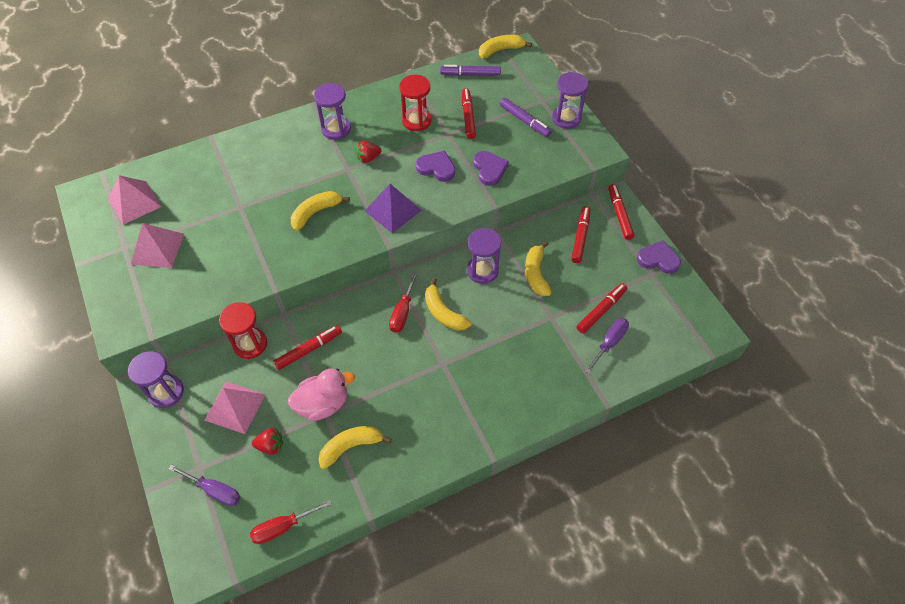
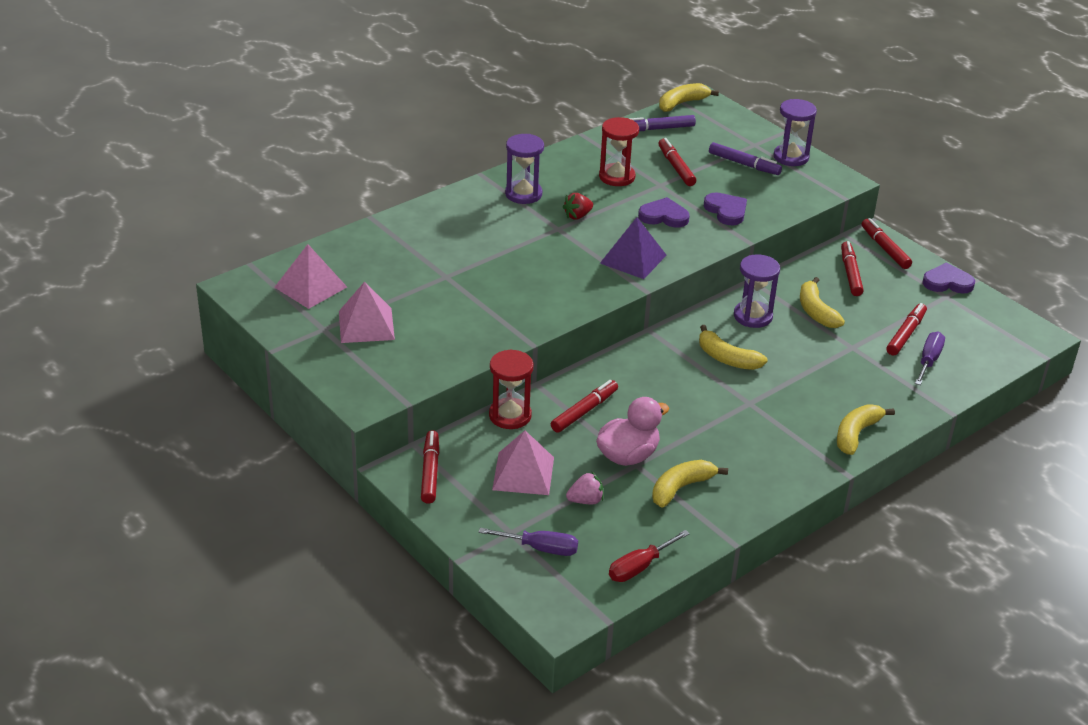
camera: 15 degrees left, 20 degrees down
(166, 392) = (430, 472): purple hourglass -> red marker
(270, 446) = (585, 501): red strawberry -> pink strawberry
(316, 212) = (542, 271): yellow banana -> yellow banana (856, 434)
(402, 312) = (678, 364): red screwdriver -> none

